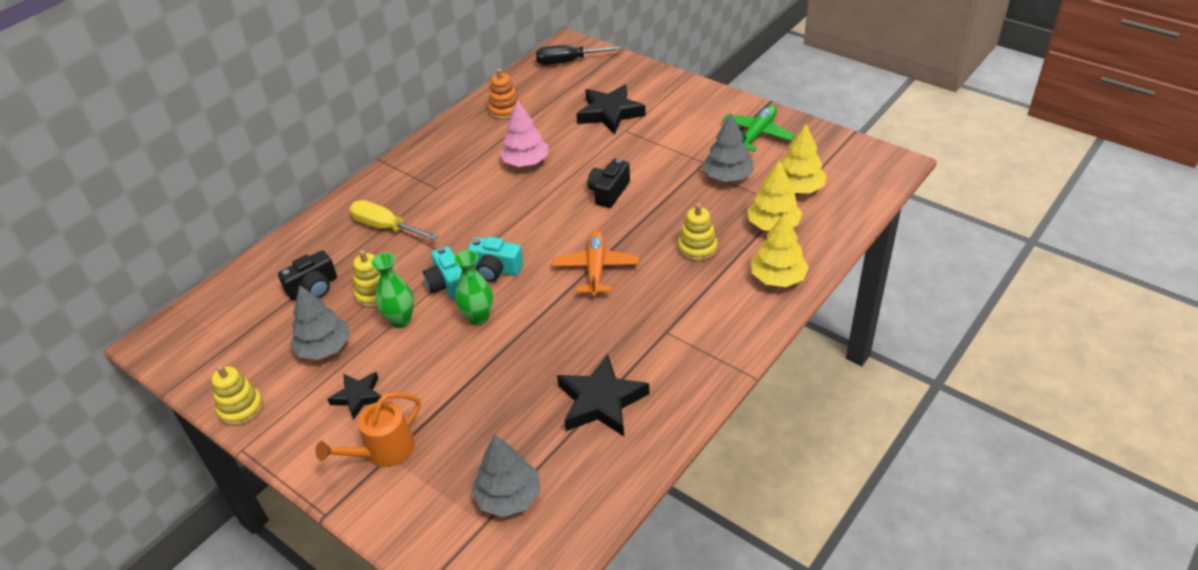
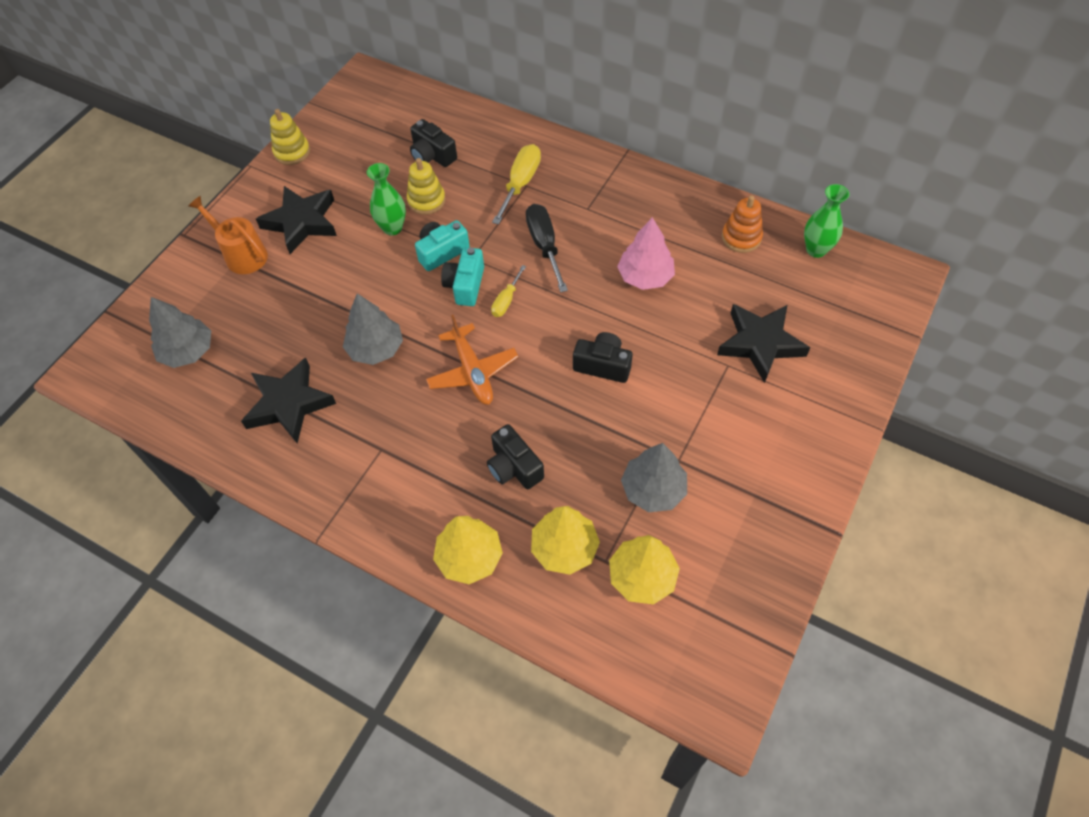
camera: 80 degrees right, 15 degrees up
(324, 348) = (358, 184): grey tree -> grey tree (375, 348)
(358, 396) = (302, 222): black star -> black star, size x1.67
(478, 317) = (397, 286): green vase -> green vase (816, 250)
(523, 244) = (506, 300): none -> yellow screwdriver
(568, 61) = (865, 281): black screwdriver -> black screwdriver (544, 246)
(596, 268) = (473, 372): orange plane -> orange plane turned 75 degrees clockwise
(697, 248) = (514, 467): yellow stacking toy -> black camera
(757, 134) = (751, 519): green plane -> none

